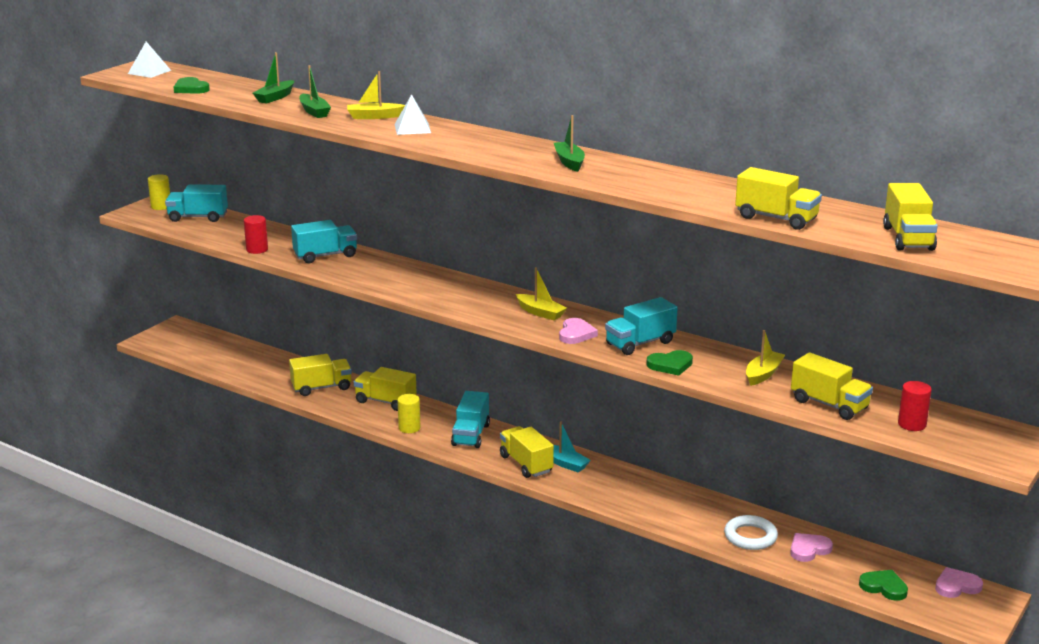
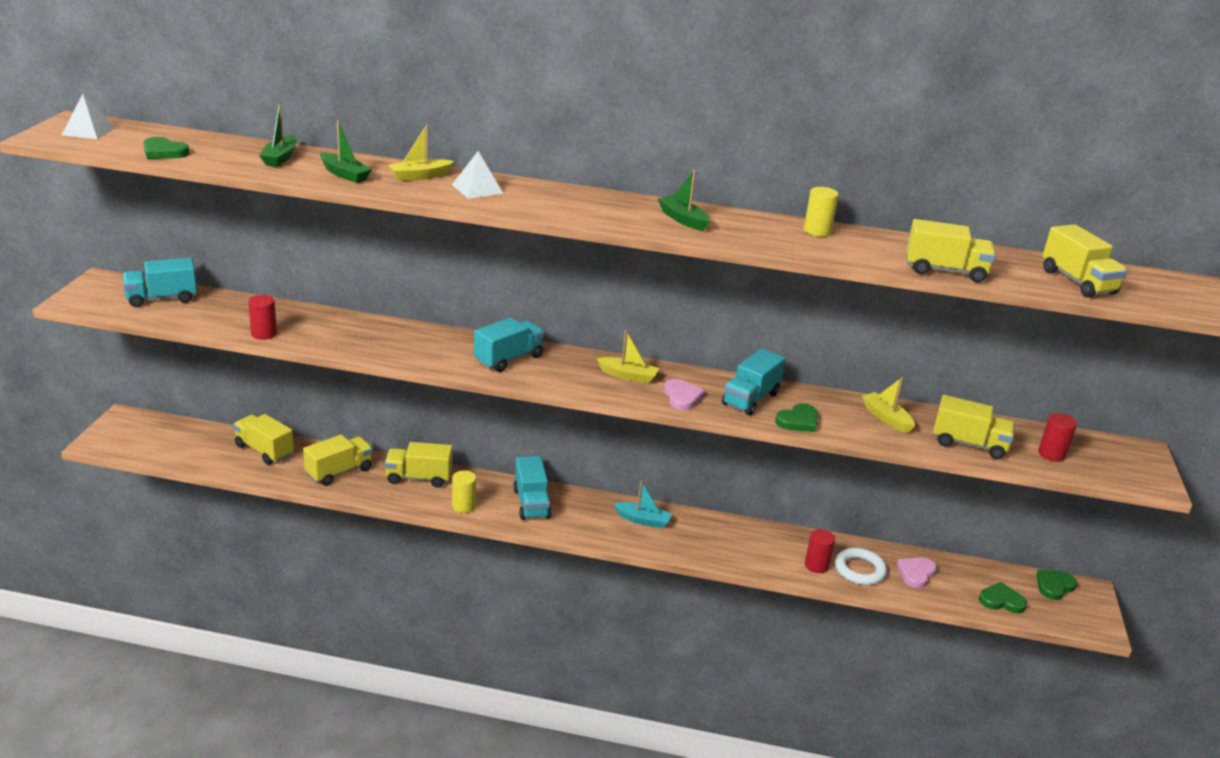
camera: 25 degrees left, 5 degrees up
(161, 206) = (105, 288): yellow cylinder -> yellow cylinder (817, 231)
(325, 256) = (349, 333): turquoise truck -> turquoise truck (508, 359)
(526, 464) = (607, 528): yellow truck -> yellow truck (264, 451)
(708, 525) = (816, 565): none -> red cylinder
(763, 374) = (886, 418): yellow boat -> yellow boat turned 45 degrees counterclockwise
(956, 586) = (1054, 586): pink heart -> green heart

